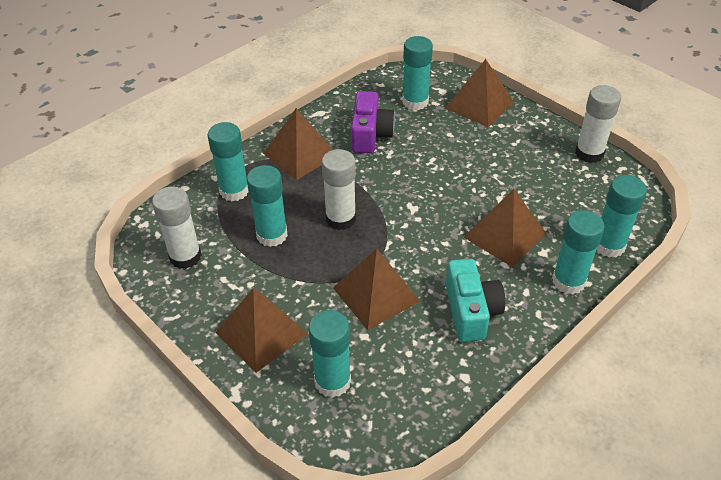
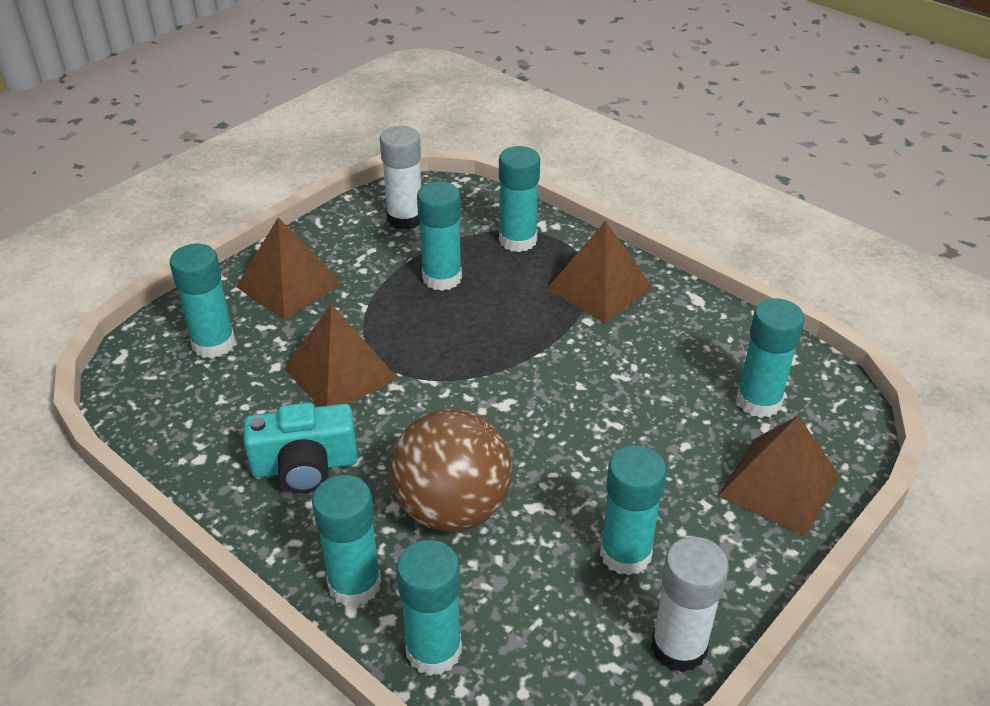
camera: 85 degrees right, 5 degrees down
(340, 219) = (475, 334): white glue stick -> none
(370, 134) = (659, 353): purple camera -> none
(505, 235) = (452, 508): brown pyramid -> brown ball
(532, 165) = (625, 554): none -> turquoise glue stick

